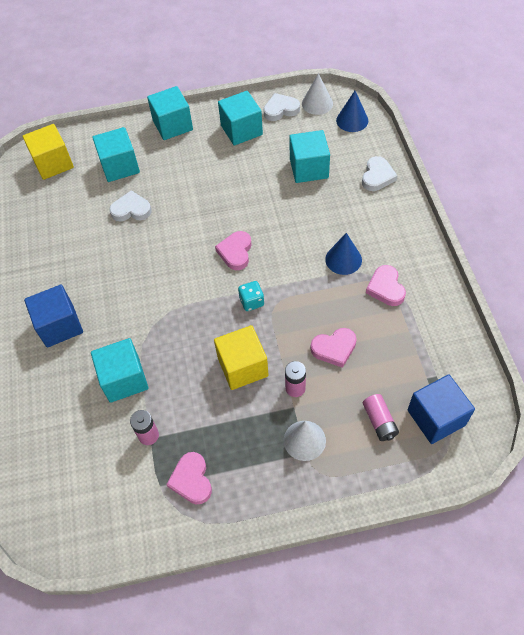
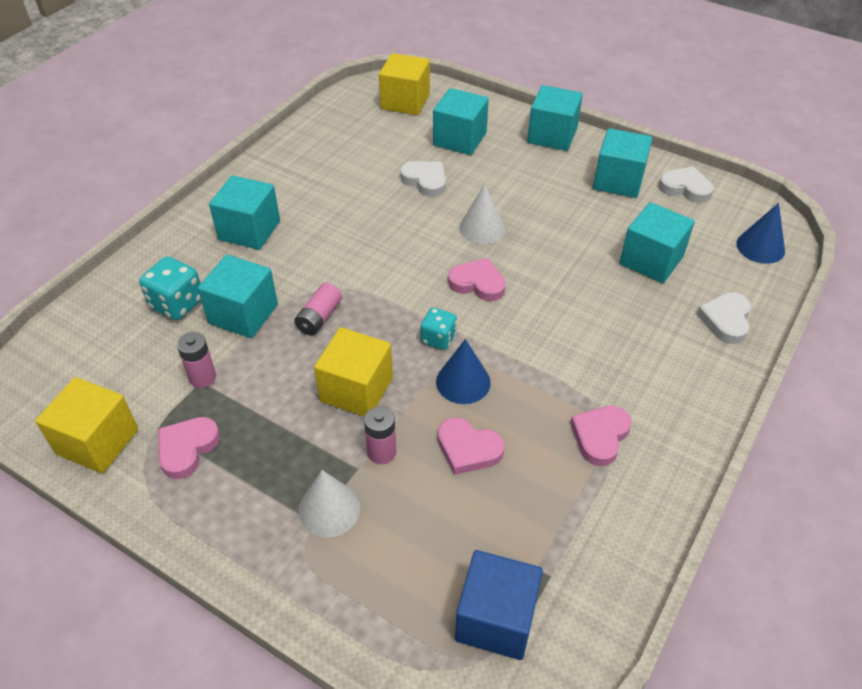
camera: 40 degrees right, 10 degrees down
(60, 325) = (249, 230): blue cube -> turquoise cube
(74, 408) = (177, 304): none -> turquoise dice
(135, 524) = (97, 442): none -> yellow cube
(235, 252) = (478, 283): pink heart -> pink heart turned 60 degrees clockwise
(317, 103) = (736, 206): white cone -> white cone (482, 228)
(343, 259) = (584, 372): blue cone -> blue cone (463, 382)
(377, 176) = (726, 320): white heart -> white heart turned 135 degrees clockwise
(379, 421) = (427, 563): pink battery -> pink battery (319, 317)

